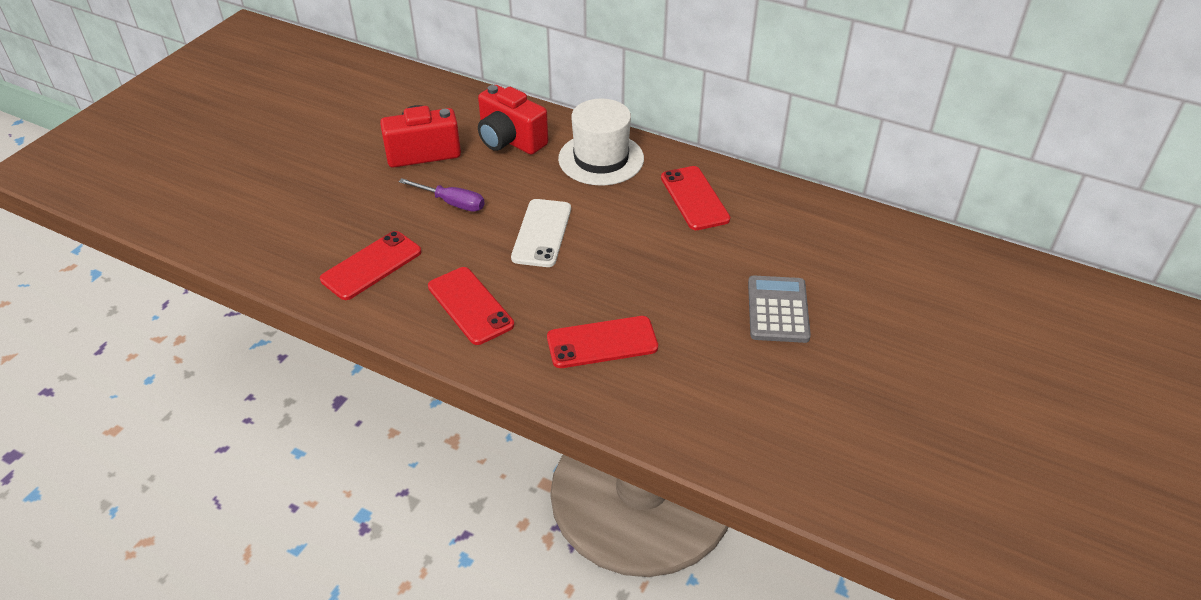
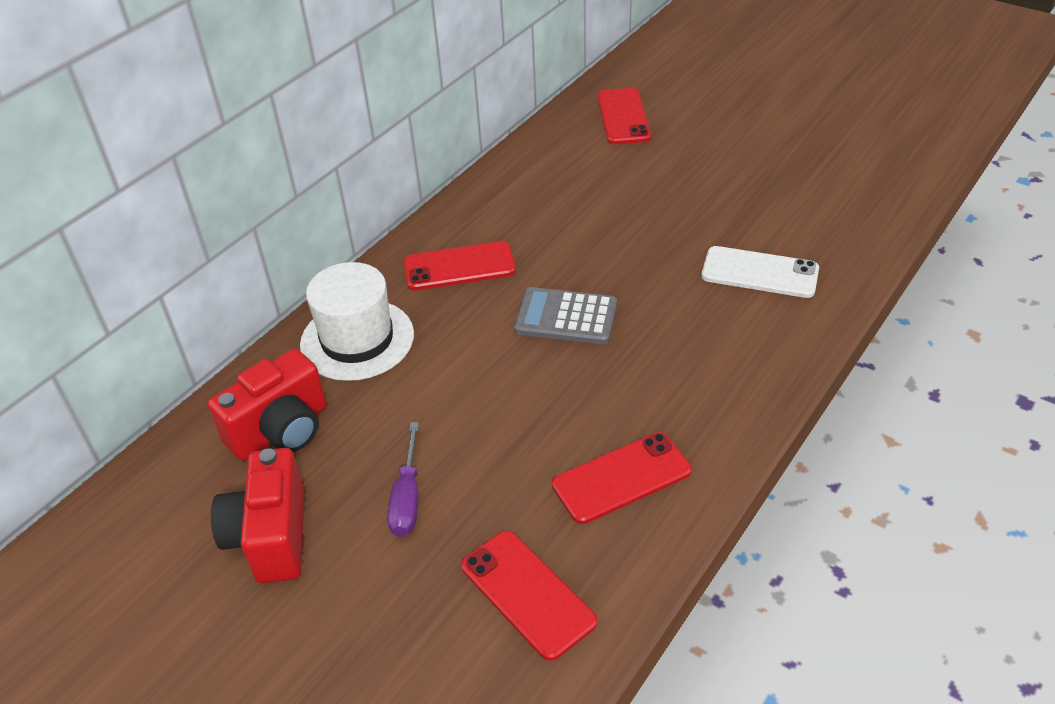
camera: 80 degrees left, 0 degrees up
(452, 203) = (407, 498): purple screwdriver -> purple screwdriver turned 150 degrees clockwise
(542, 233) = (493, 403): white phone -> white phone (759, 273)
(602, 342) = (690, 360): red phone -> red phone (623, 117)
(777, 310) = (649, 229): grey calculator -> grey calculator (566, 317)

